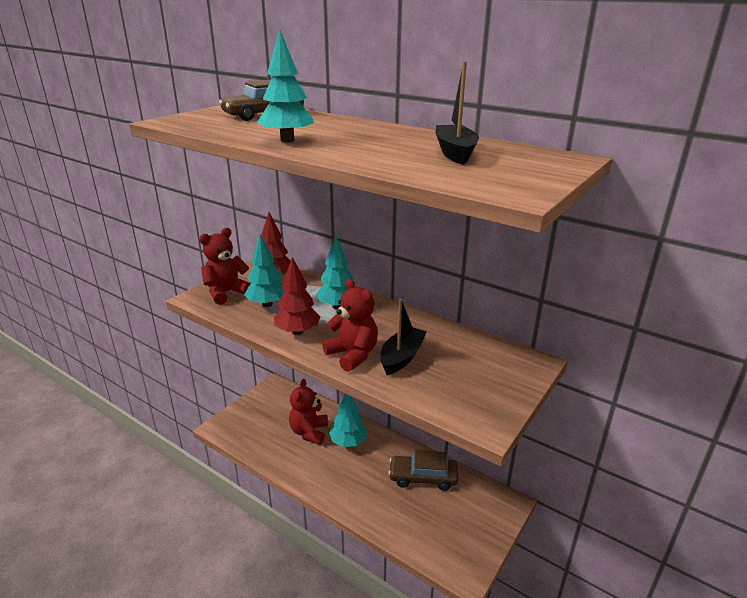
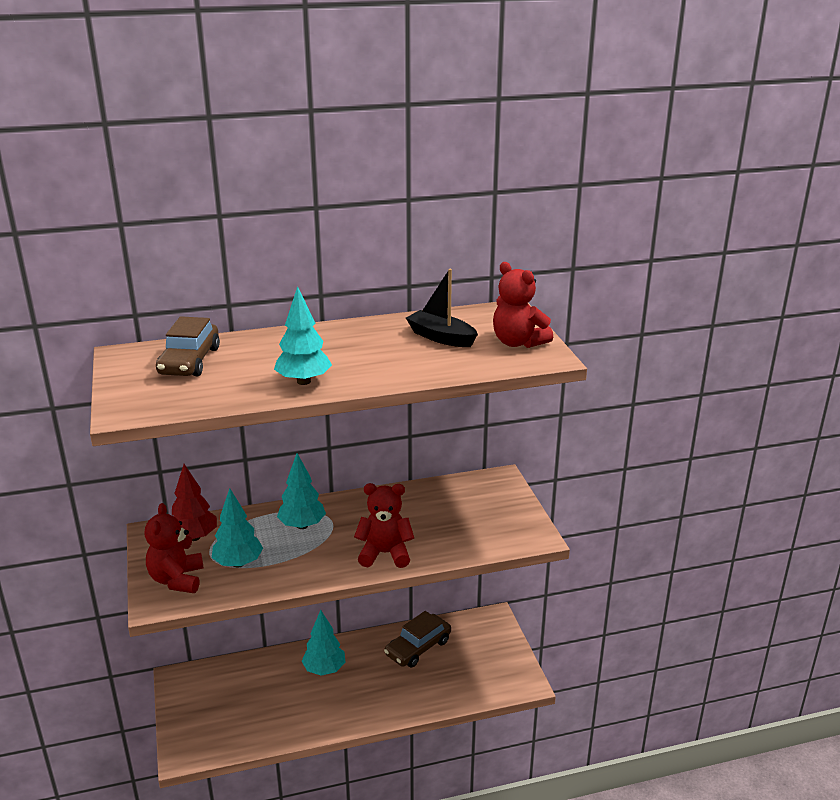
camera: 50 degrees left, 0 degrees up
(297, 332) = (311, 566): red tree -> none
(309, 432) = (278, 689): red teddy bear -> red teddy bear (518, 342)
(402, 357) = (420, 531): black boat -> none

